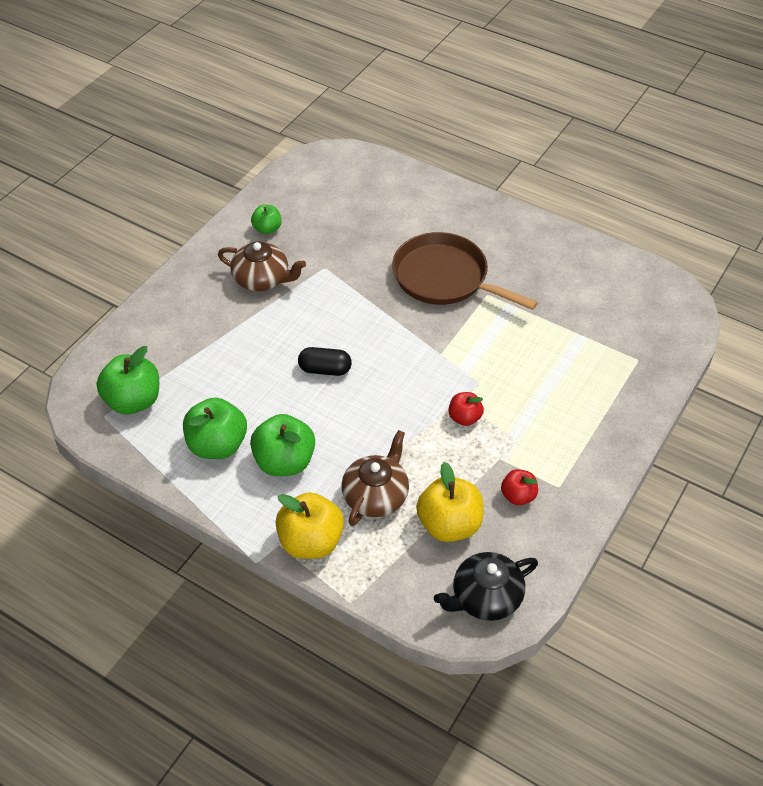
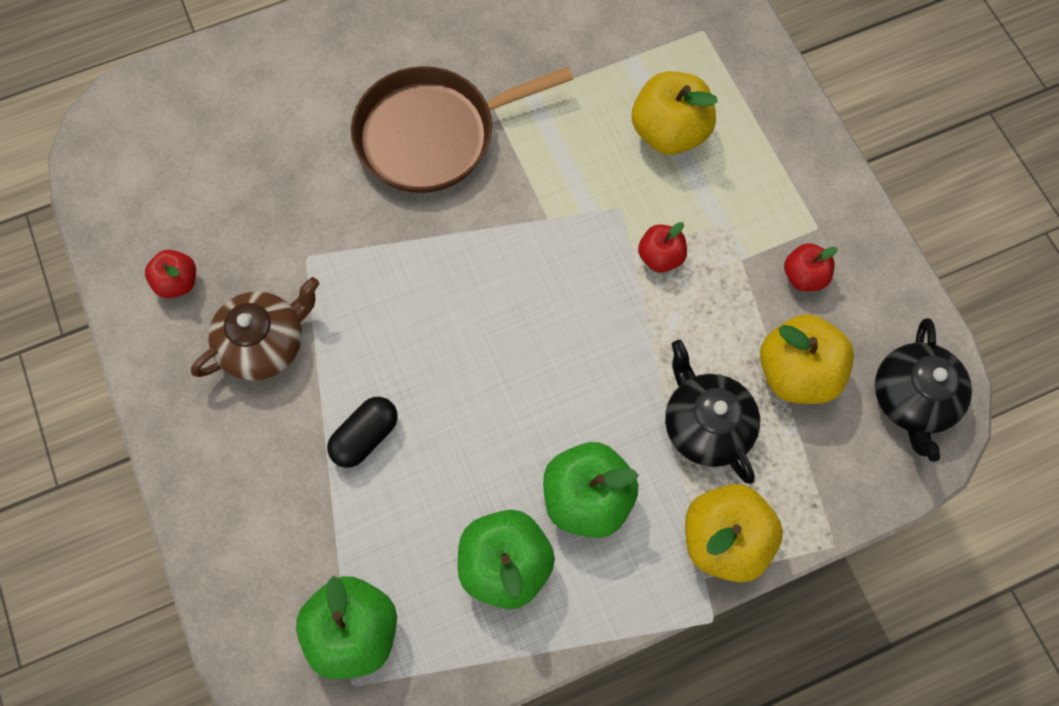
camera: 55 degrees left, 20 degrees up
(267, 229) = (178, 282): green apple -> red apple
(325, 369) = (476, 362): black capsule -> black capsule (365, 436)
(376, 495) = (705, 424): brown teapot -> black teapot
(551, 379) = (669, 132): none -> yellow apple

